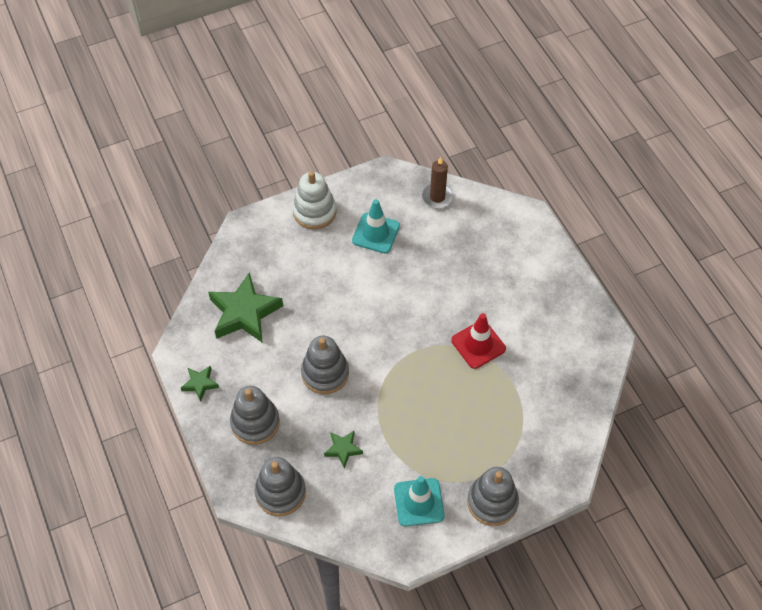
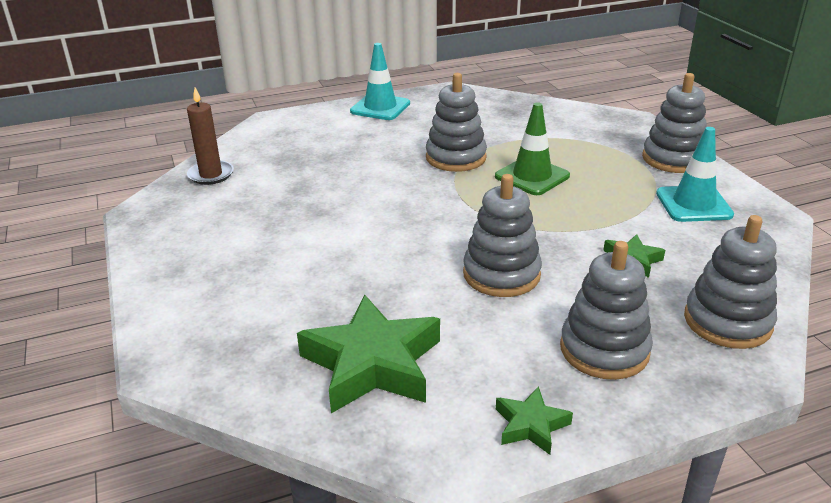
camera: 85 degrees left, 25 degrees down
(314, 212) = (179, 280): white stacking toy -> none
(376, 233) = (251, 223): turquoise traffic cone -> turquoise traffic cone (380, 107)
(453, 396) = (532, 176): none -> green traffic cone
(478, 344) = (456, 158): red traffic cone -> grey stacking toy

